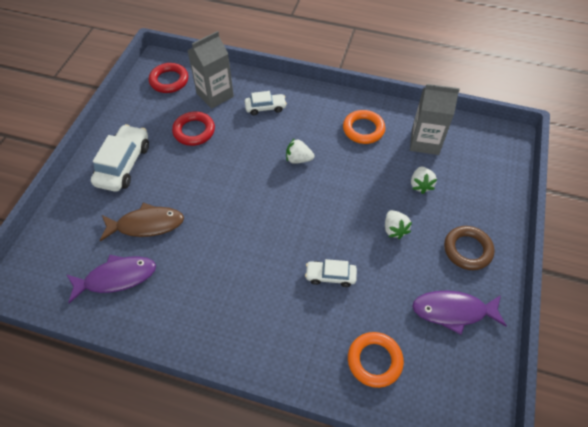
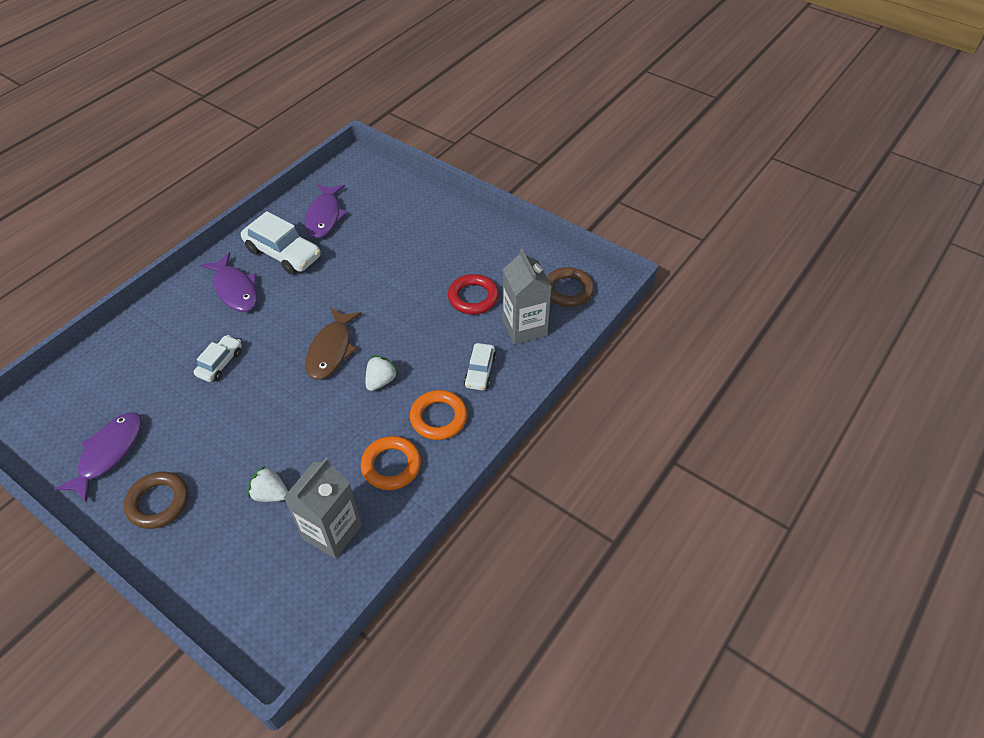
camera: 110 degrees right, 5 degrees down
(123, 164) = (453, 236): white car -> white car (283, 253)
(146, 225) = (368, 242): brown fish -> brown fish (331, 350)
(169, 81) = (568, 290): red ring -> brown ring
(242, 310) = (235, 289): none -> purple fish
(374, 361) = (118, 368): orange ring -> orange ring (438, 418)
(394, 229) = (232, 440): white strawberry -> none

